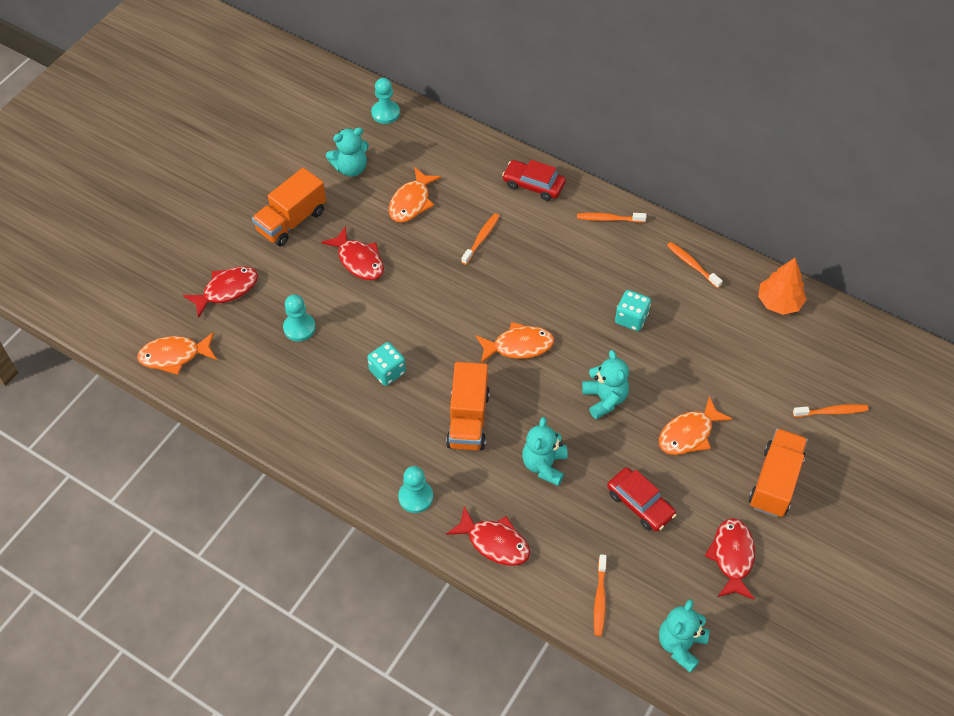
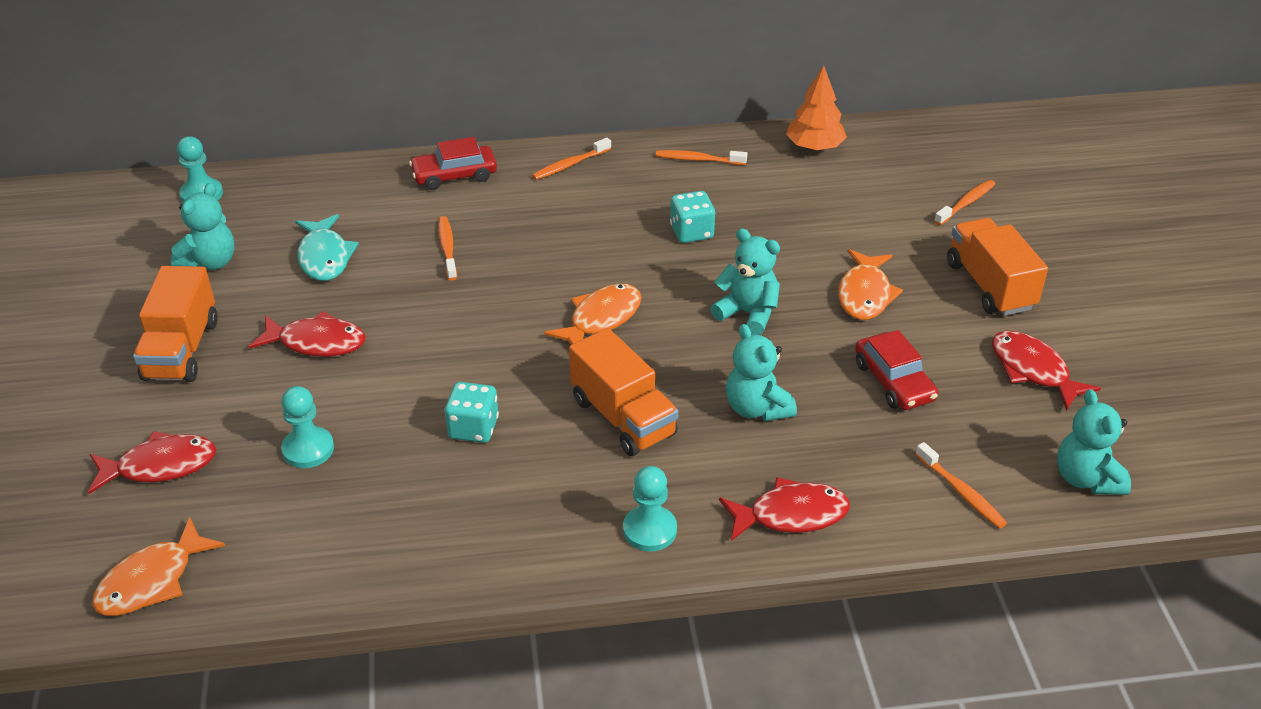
camera: 40 degrees left, 15 degrees down
(227, 290) = (160, 466): red fish -> red fish turned 60 degrees clockwise
(411, 202) = (324, 257): orange fish -> turquoise fish
(640, 504) = (893, 381): red car -> red car turned 60 degrees clockwise

